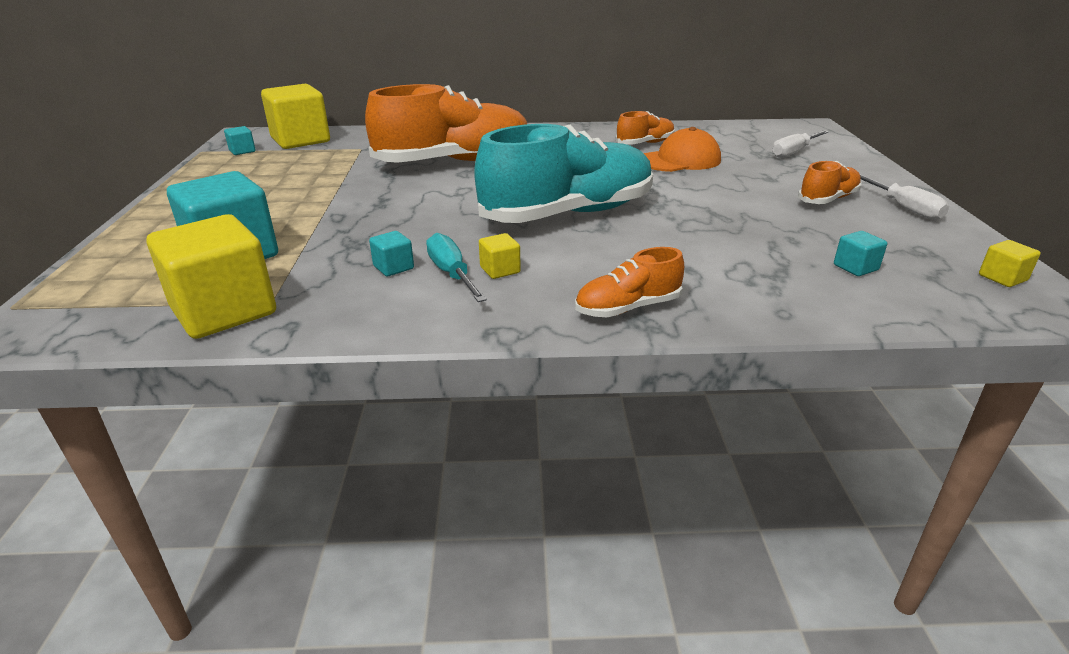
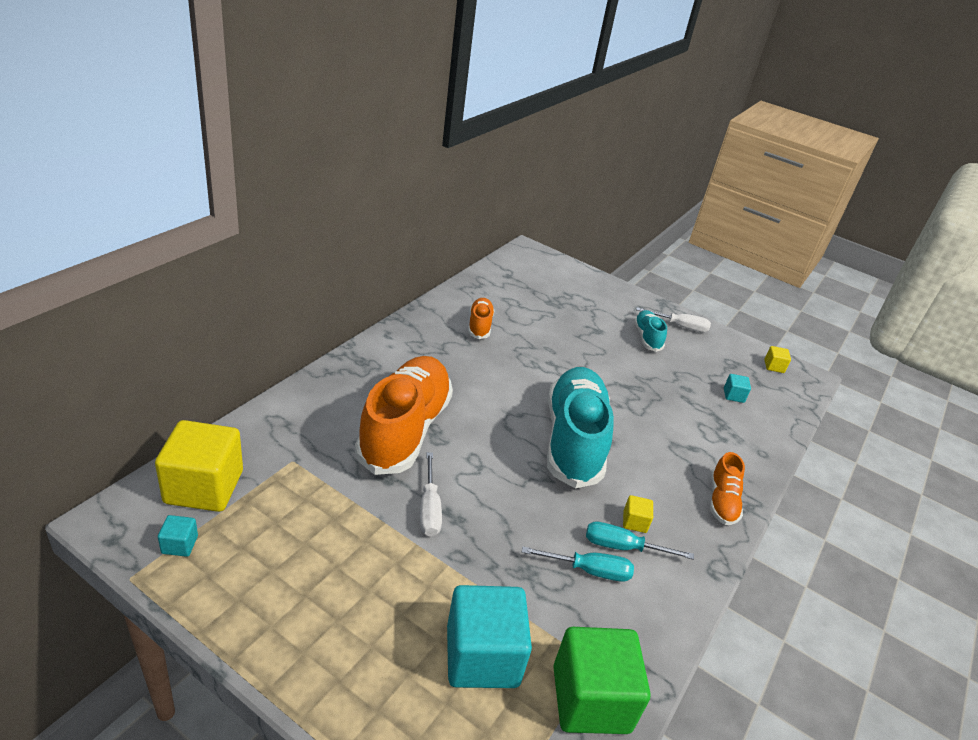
camera: 60 degrees left, 5 degrees up
(224, 311) = (591, 699): yellow cube -> green cube
(393, 267) = (589, 570): turquoise cube -> turquoise screwdriver
(679, 160) = (529, 336): orange cap -> none
(794, 152) = (566, 291): white screwdriver -> white screwdriver (429, 508)
(828, 199) = (647, 338): orange shoe -> turquoise shoe

